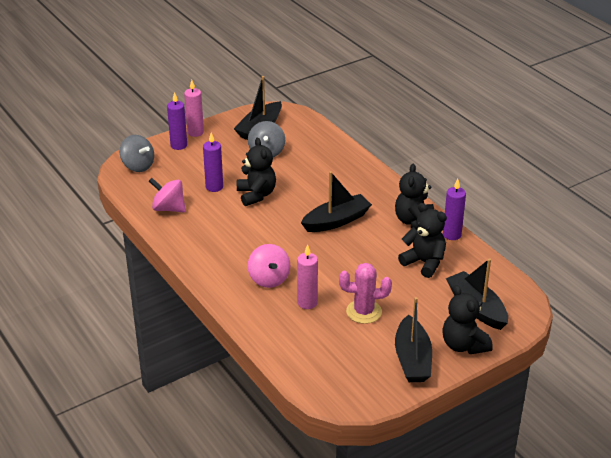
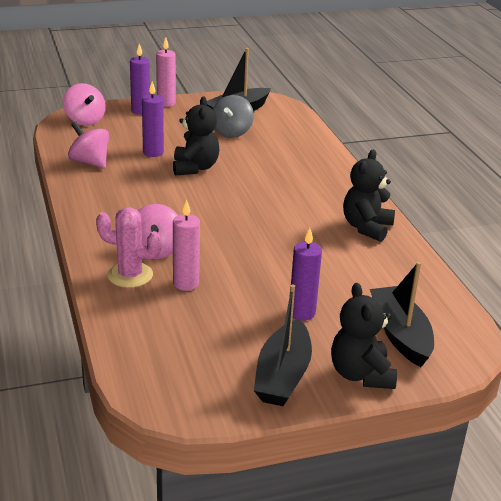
camera: 15 degrees right, 5 degrees down
(138, 166) = (85, 120): grey spinning top -> pink spinning top
(336, 221) = (272, 209): black boat -> none
(364, 312) = (250, 308): pink cactus -> pink cactus (130, 275)
(424, 262) = (356, 271): black teddy bear -> none
(452, 235) = (407, 249): purple candle -> purple candle (302, 313)

